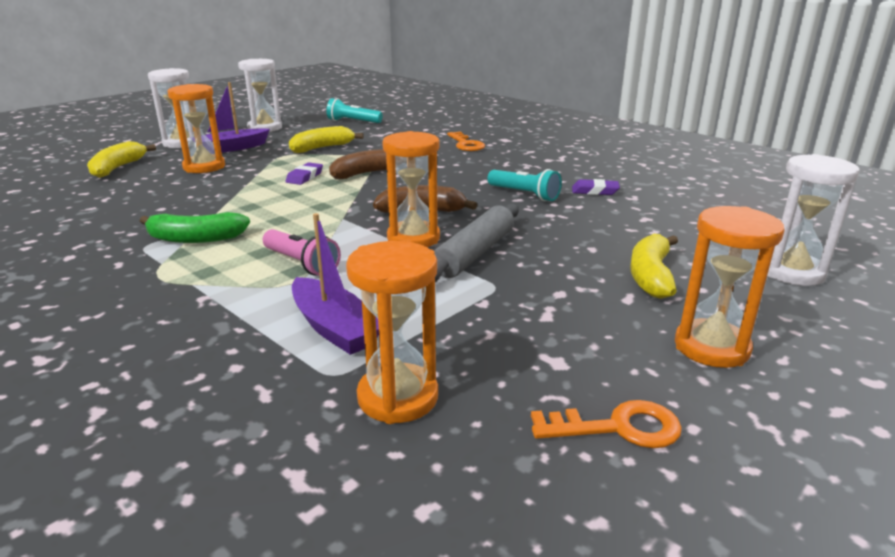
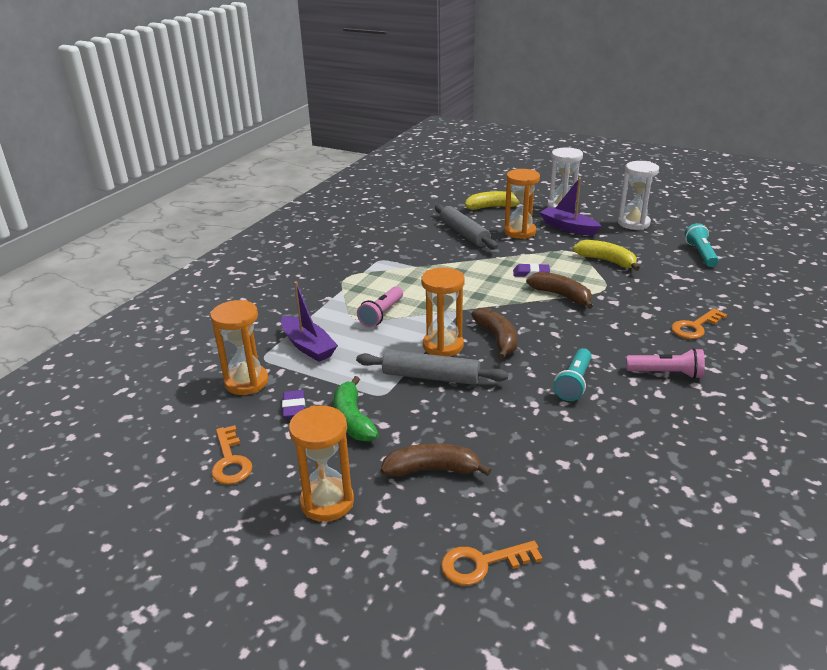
camera: 75 degrees right, 5 degrees up
(159, 190) = (464, 234): none -> grey rolling pin
(195, 239) = (399, 270): green banana -> green banana (352, 419)
(334, 328) = (308, 346): purple boat -> purple boat turned 75 degrees counterclockwise
(528, 164) = (666, 373): none -> pink flashlight
(595, 191) = (618, 425): purple eraser -> purple eraser (294, 407)
(651, 276) = (432, 469): yellow banana -> brown banana
(792, 272) = (482, 564): white hourglass -> orange key

